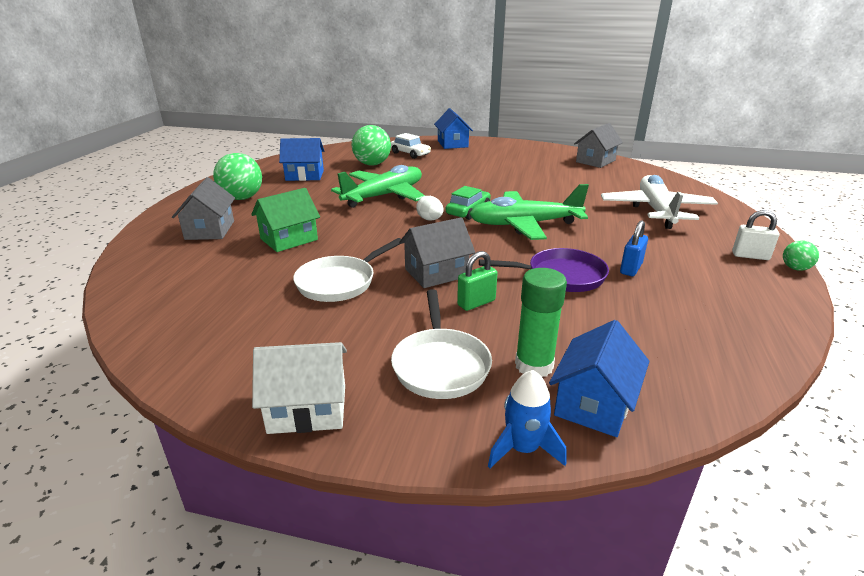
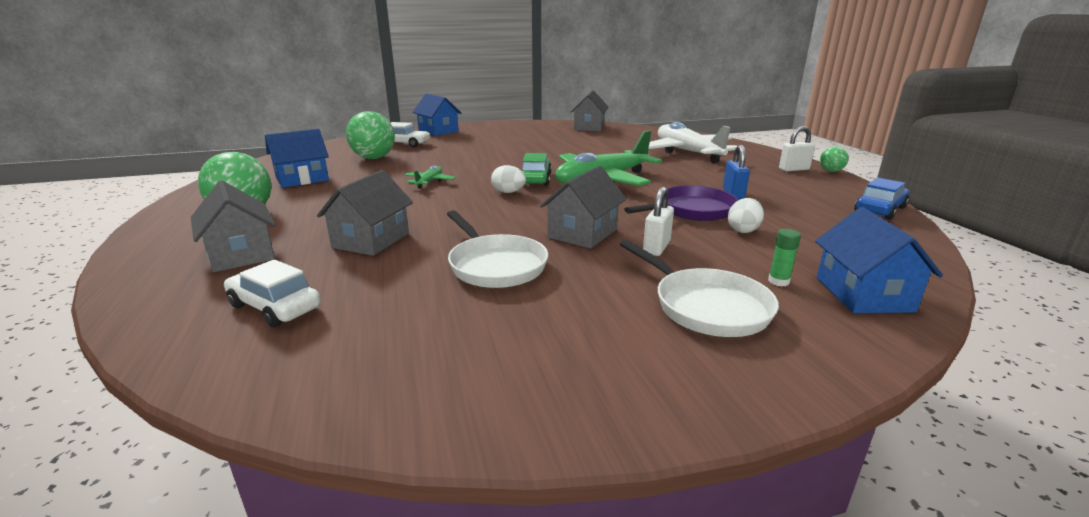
camera: 30 degrees left, 5 degrees down
(188, 274) = (275, 307): none -> white car
(289, 239) = (371, 240): green house -> grey house
(307, 409) = (644, 394): white house -> none
(340, 282) = (495, 265): white pan -> white pan turned 45 degrees counterclockwise
(384, 196) = (429, 182): green plane -> green plane, size x0.44
(476, 303) = (656, 247): green padlock -> white padlock
(523, 449) = (875, 348): blue rocket -> none
(534, 365) = (778, 281): green glue stick -> green glue stick, size x0.50
(579, 309) = (743, 230): none -> white egg
(773, 328) = (880, 209): none -> blue car

